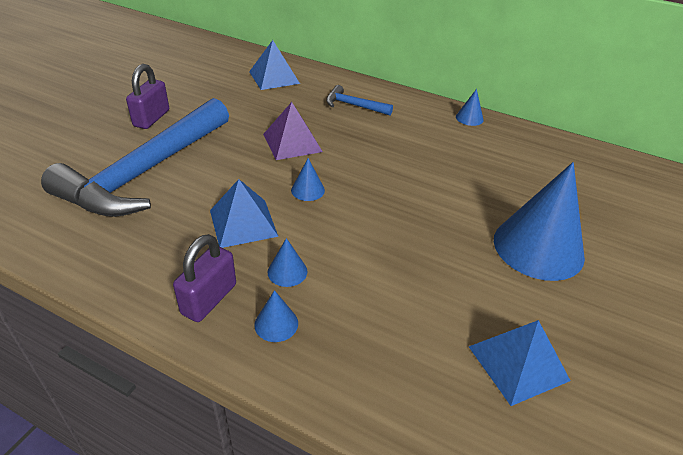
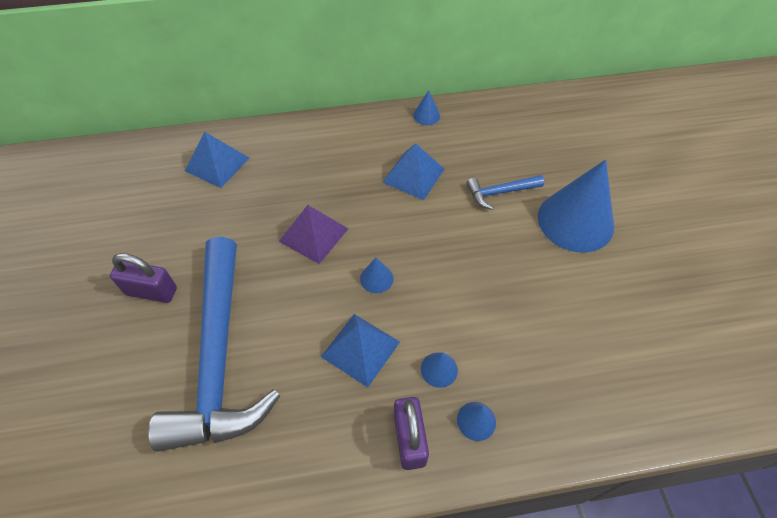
camera: 35 degrees left, 15 degrees up
(151, 118) = (151, 291): purple padlock -> purple padlock turned 60 degrees counterclockwise
(354, 105) = (323, 157): blue hammer -> blue hammer (500, 192)
(518, 363) = (639, 330): blue pyramid -> blue pyramid (413, 175)

